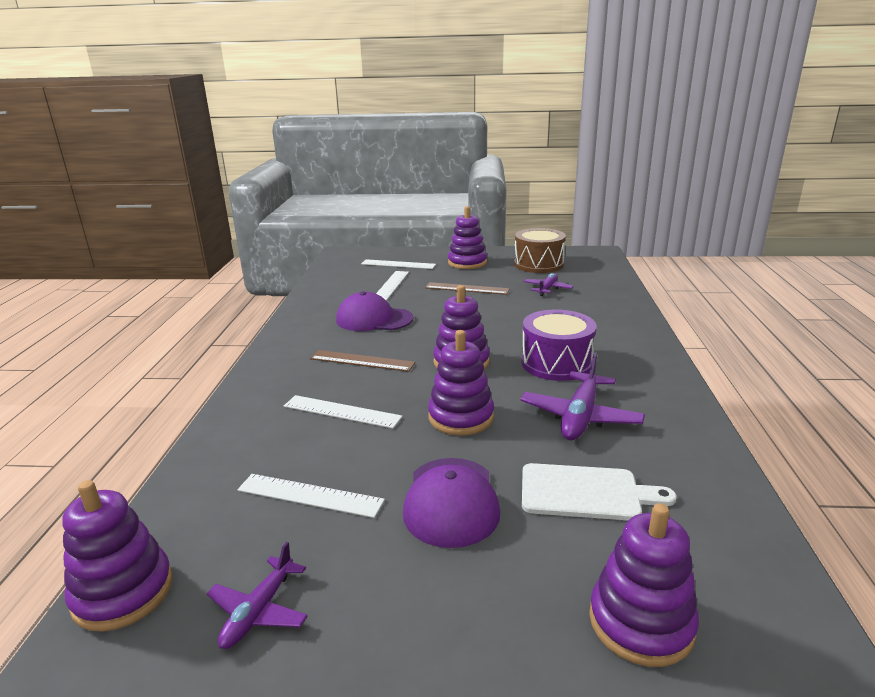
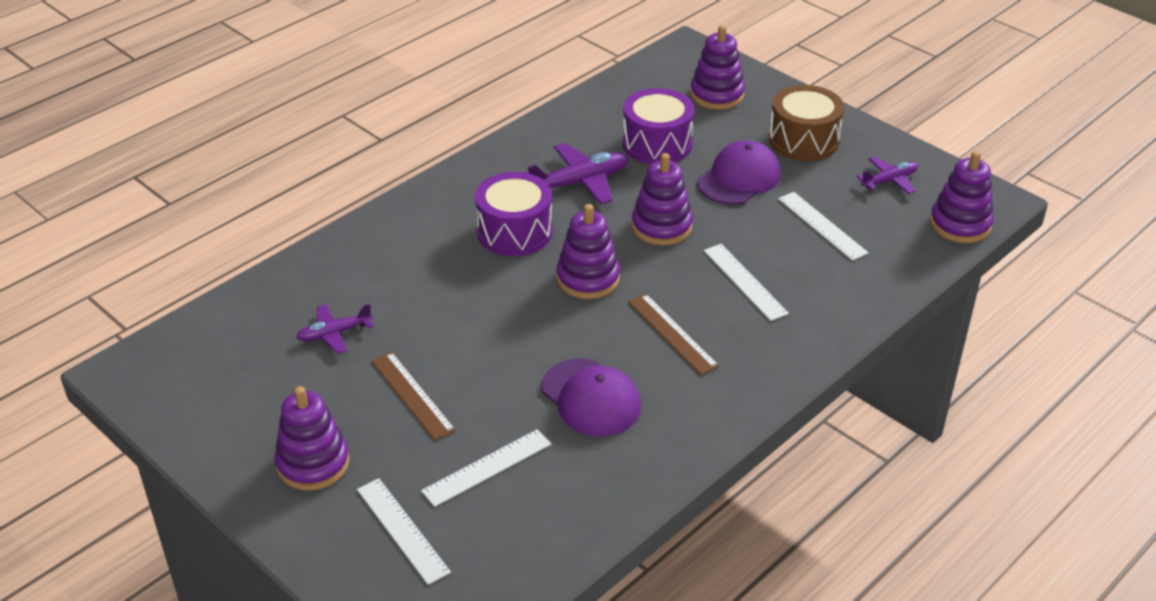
camera: 140 degrees left, 15 degrees up
(538, 264) = (243, 393): brown drum -> brown drum (803, 140)
(585, 492) = (657, 144): white cutting board -> purple drum

